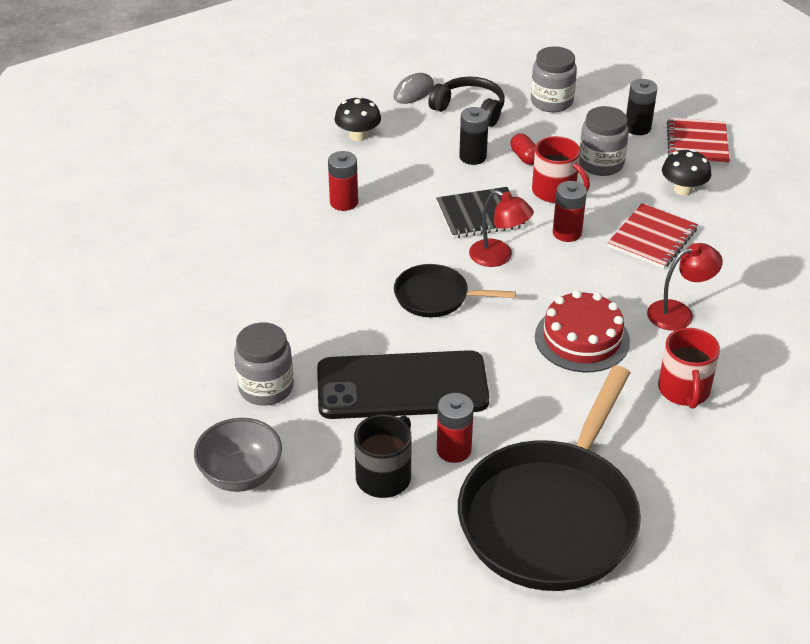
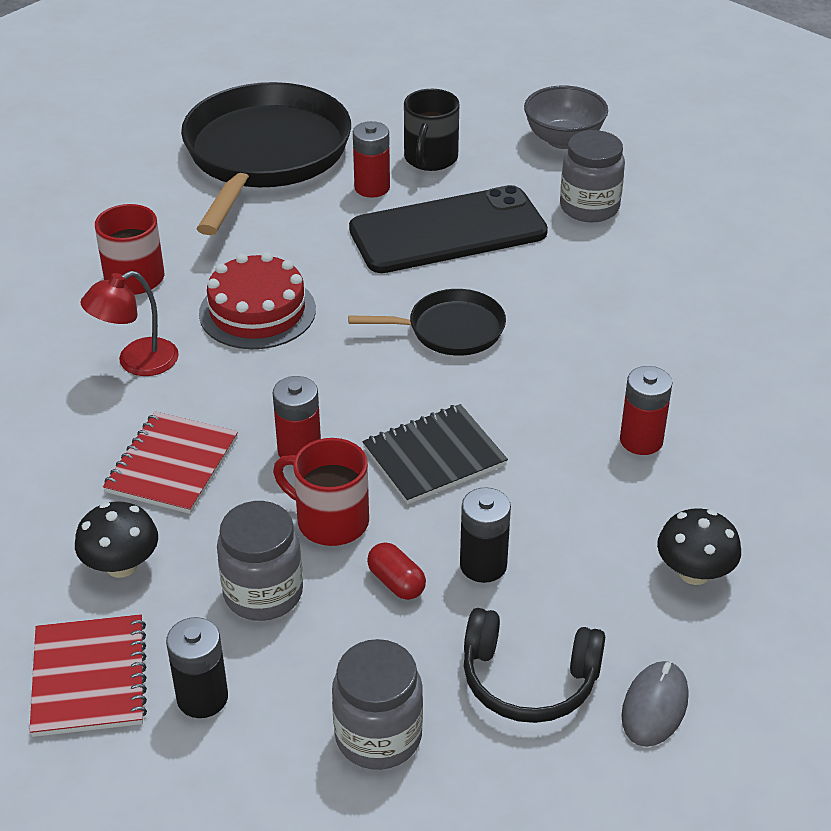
camera: 165 degrees right, 0 degrees up
(498, 257) = (387, 396): red lamp -> none

